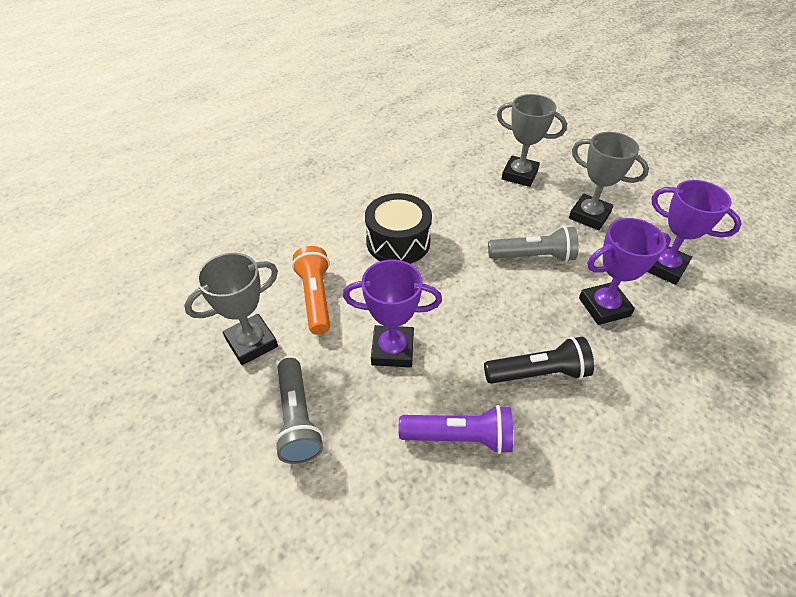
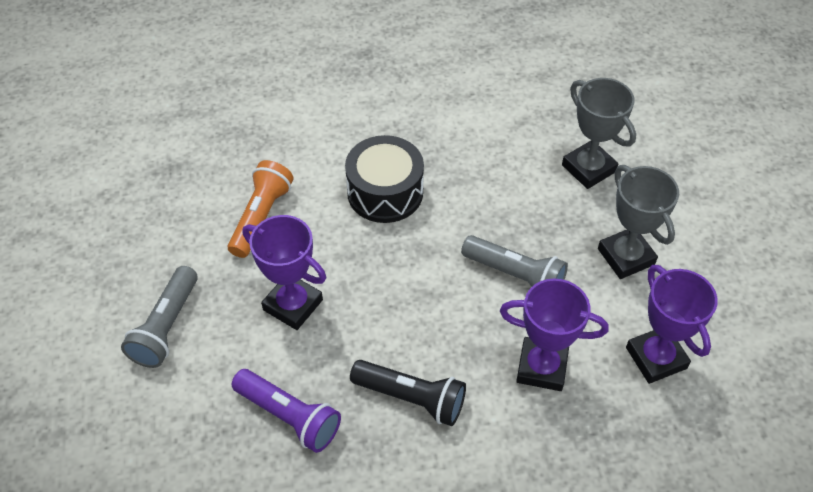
camera: 30 degrees right, 5 degrees up
(251, 343) = (175, 235): grey trophy -> none

